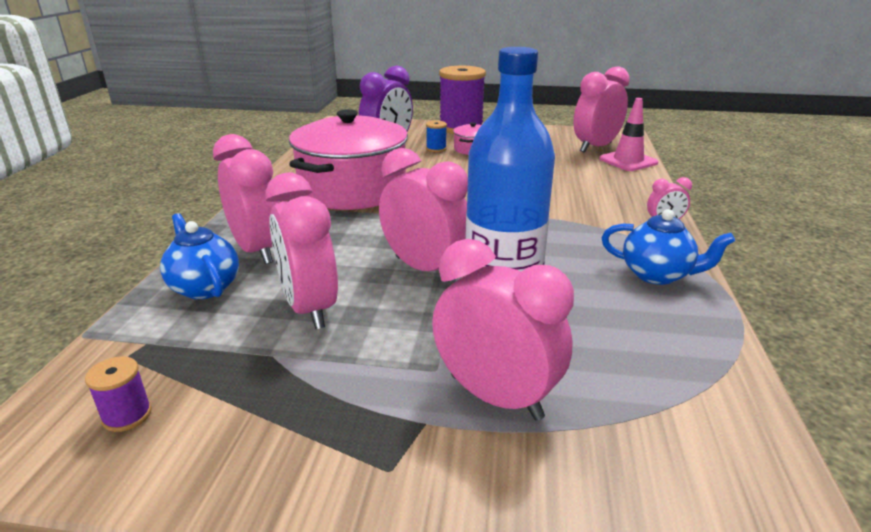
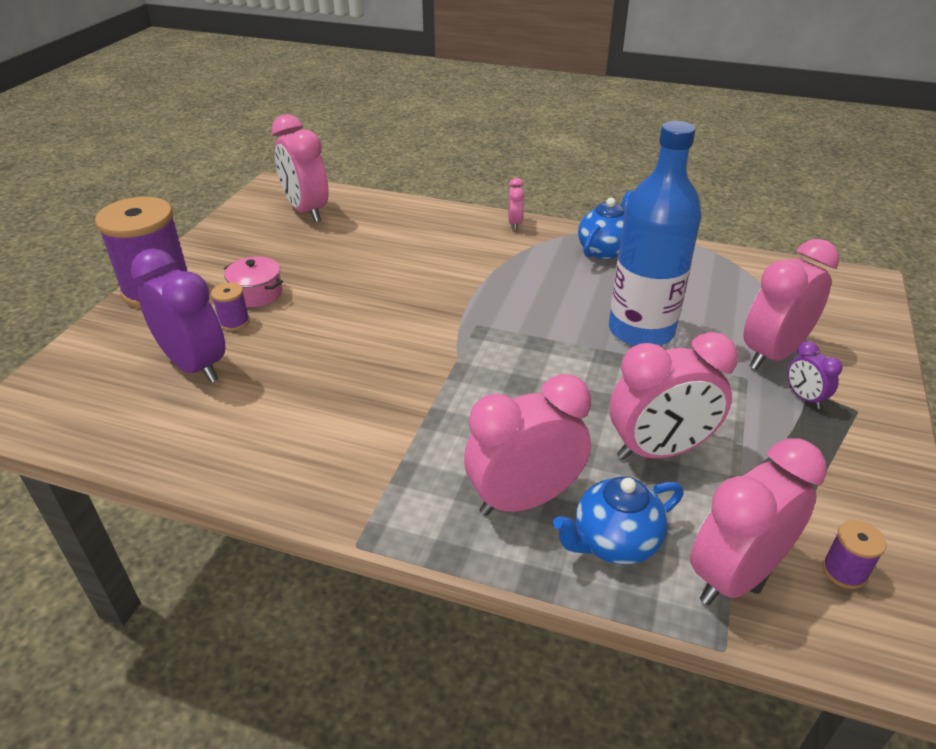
camera: 80 degrees left, 10 degrees up
(353, 190) = (354, 409): pink pot -> none
(407, 417) = (804, 398): none -> purple clock
(424, 268) = (584, 367): pink clock -> pink clock (735, 576)
(436, 149) = (234, 322): blue spool -> purple spool
(628, 161) = (359, 203): pink traffic cone -> none

